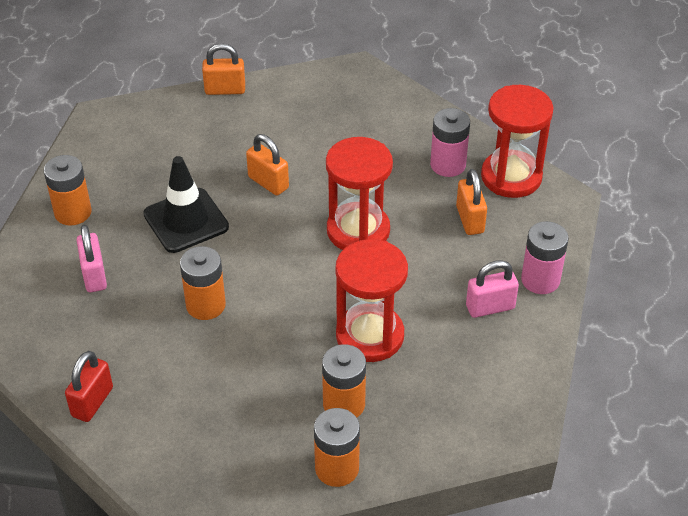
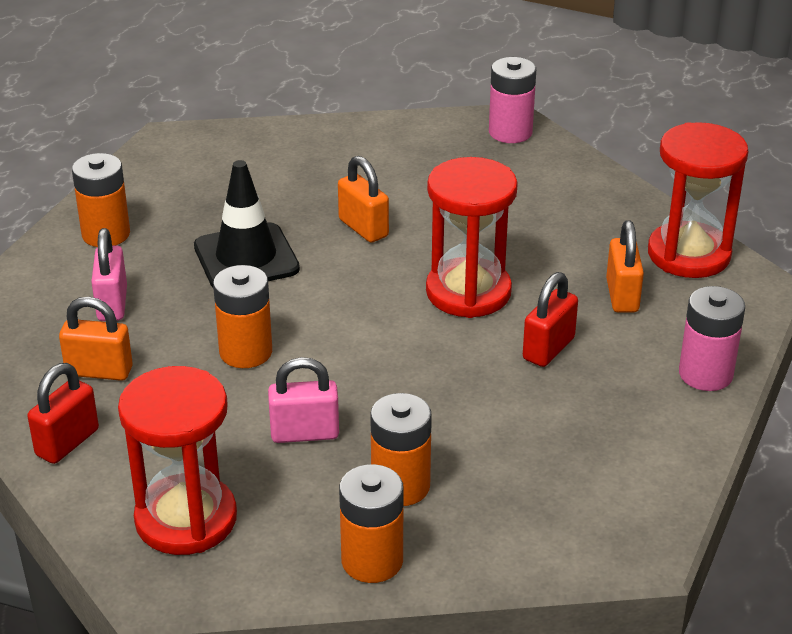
camera: 10 degrees right, 10 degrees down
(225, 90) = (334, 126): orange padlock -> orange padlock (99, 371)
(370, 336) = (455, 411): red hourglass -> red hourglass (186, 519)
(426, 273) = (548, 349): none -> red padlock
(448, 165) = (605, 233): pink battery -> pink battery (510, 132)
(490, 307) = (628, 398): pink padlock -> pink padlock (304, 433)

